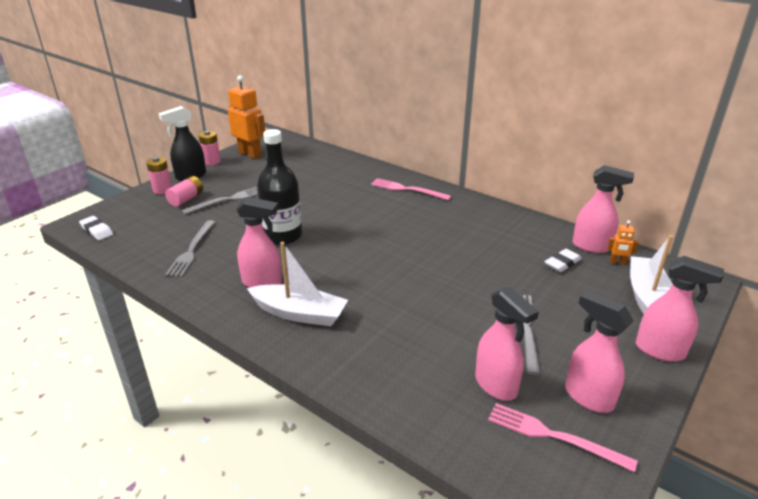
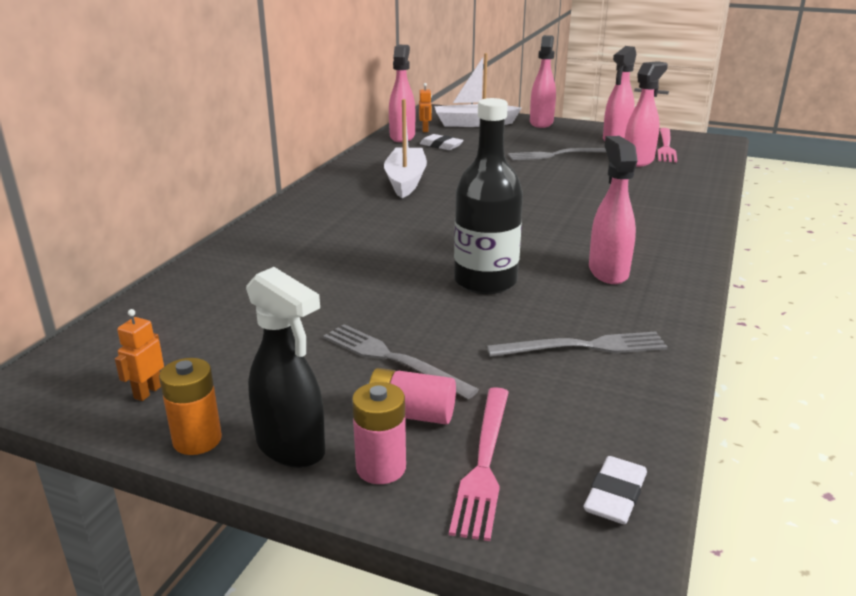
camera: 105 degrees left, 5 degrees down
(212, 161) = (197, 440): pink battery -> orange battery
(250, 154) = (147, 392): orange robot -> orange robot, size x0.45
(299, 313) = (639, 240): white boat -> white boat (405, 181)
(407, 189) = (299, 218): pink fork -> pink fork (484, 463)

